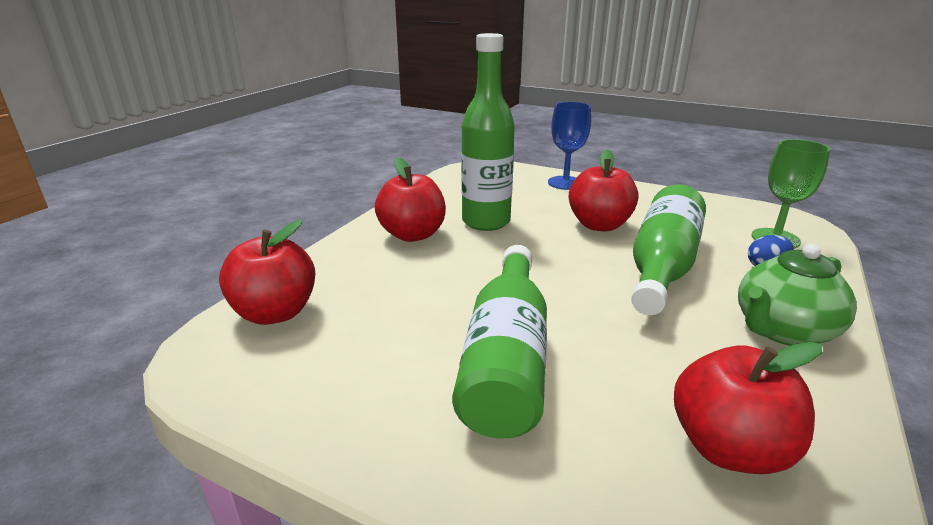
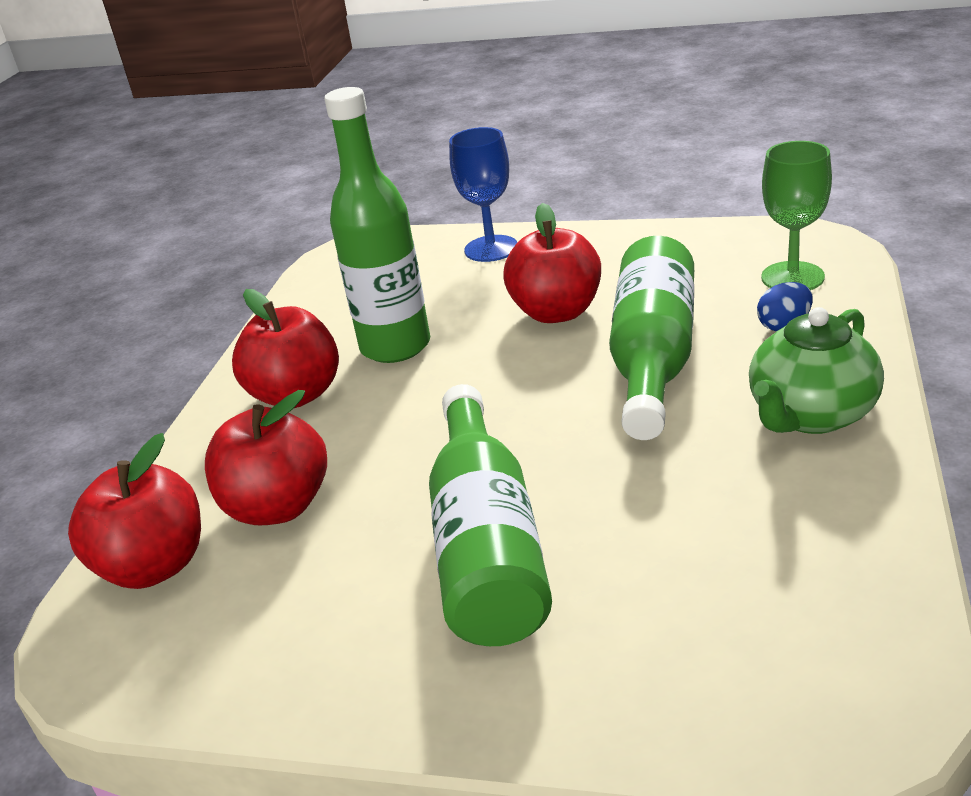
camera: 10 degrees left, 5 degrees up
(729, 448) = (764, 580): red apple -> red apple (278, 507)

